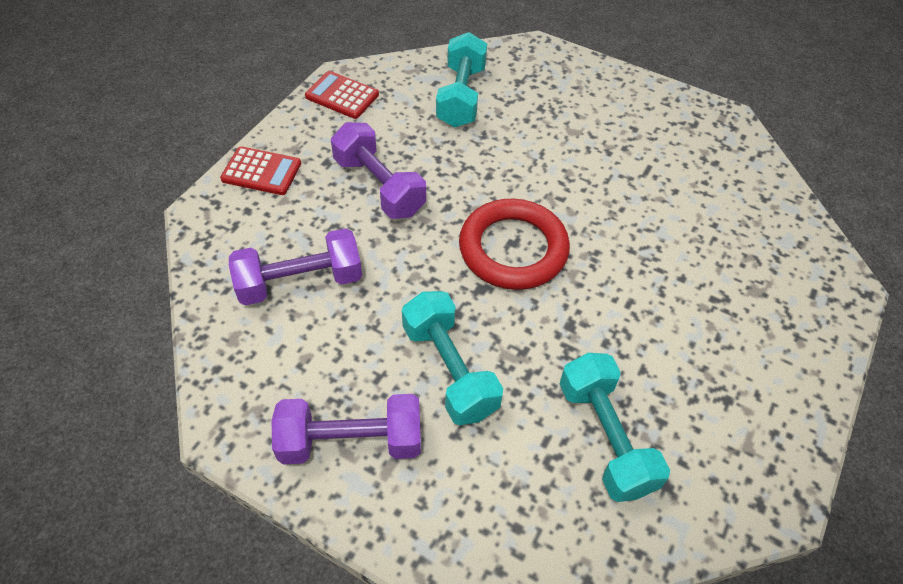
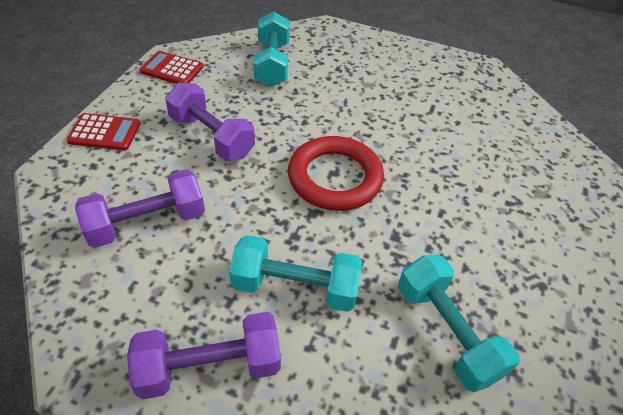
camera: 10 degrees left, 5 degrees down
(449, 370) = (295, 287): turquoise dumbbell -> turquoise dumbbell turned 45 degrees counterclockwise

